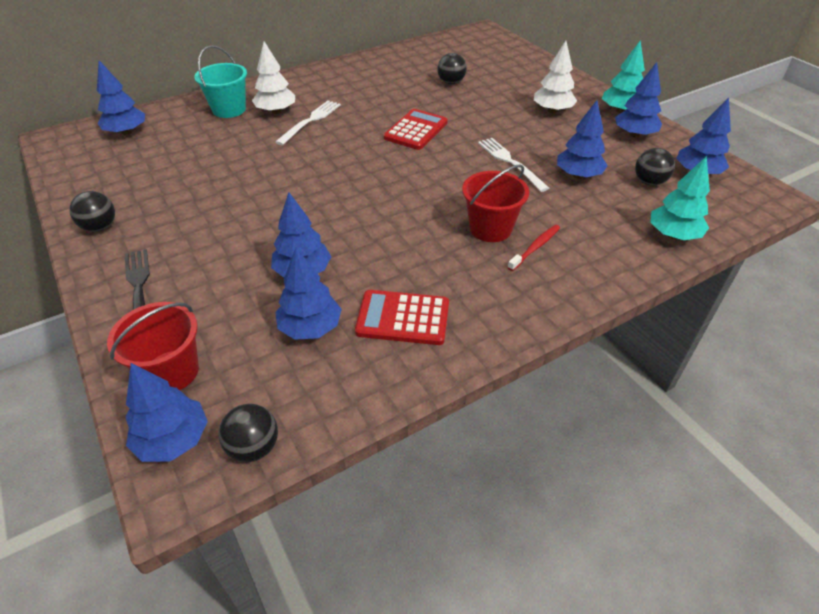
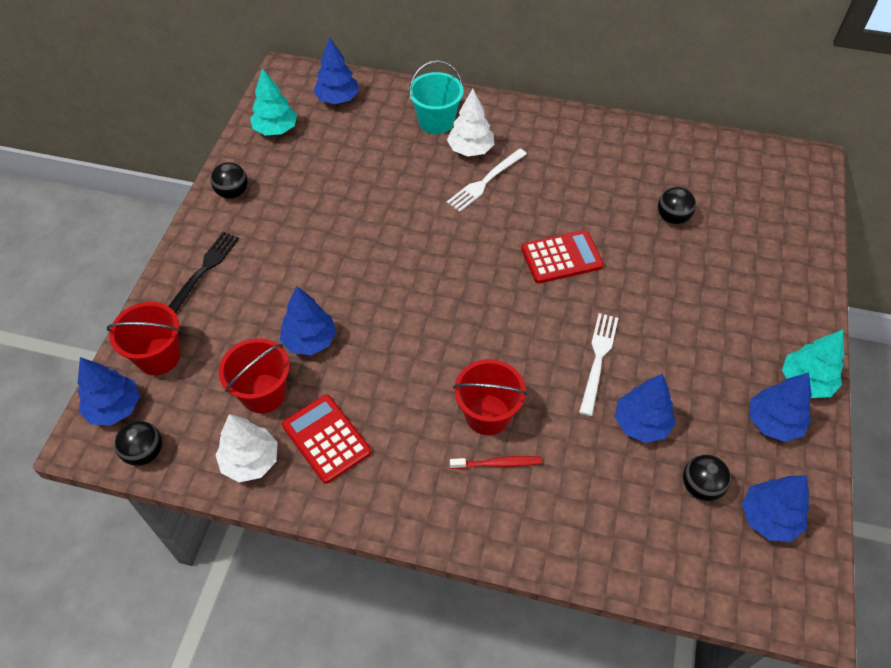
camera: 45 degrees right, 10 degrees up
(310, 121) = (485, 181): white fork -> white fork turned 150 degrees clockwise
(310, 328) = (263, 393): blue tree -> red bucket
(552, 110) = (729, 328): white tree -> white tree (250, 461)
(673, 235) = (635, 556): turquoise tree -> turquoise tree (276, 129)

